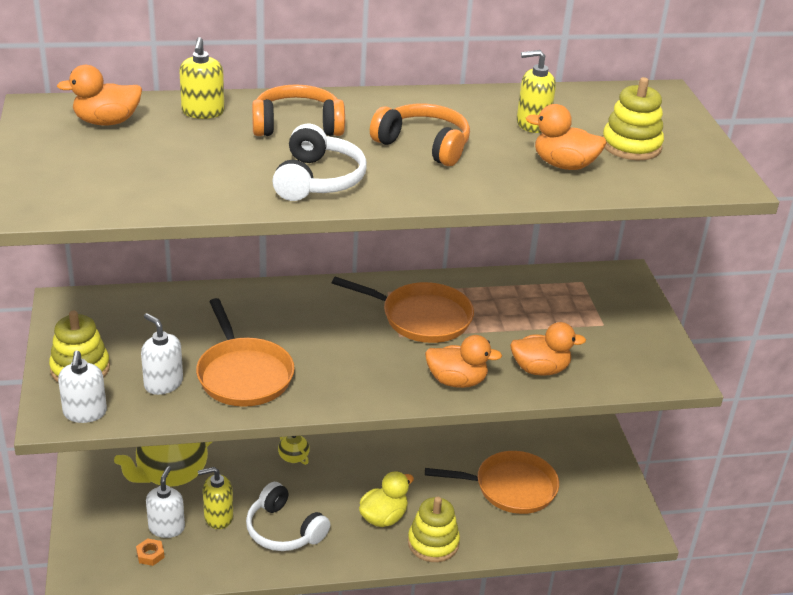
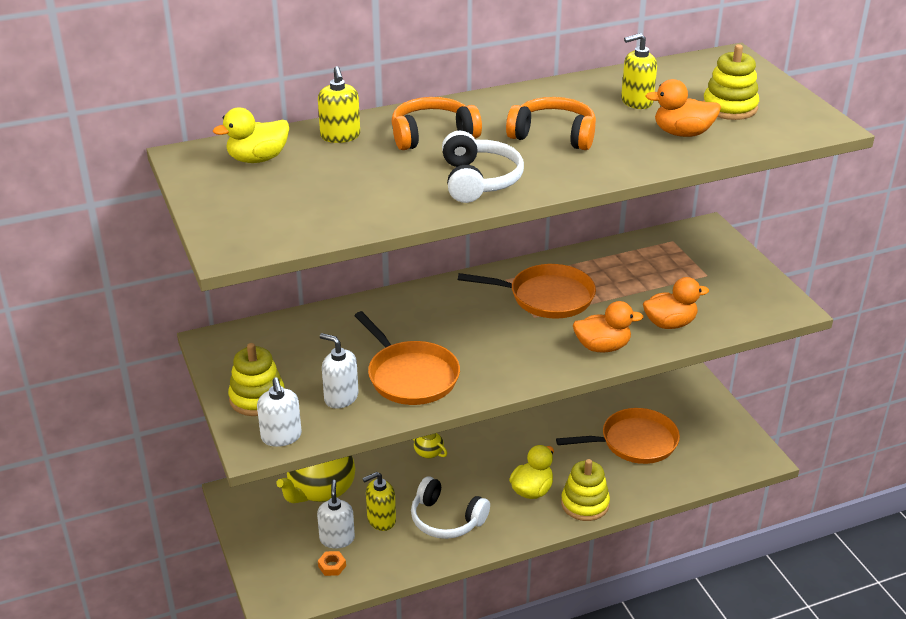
camera: 10 degrees left, 0 degrees up
(107, 122) = (257, 159): orange duck -> yellow duck

